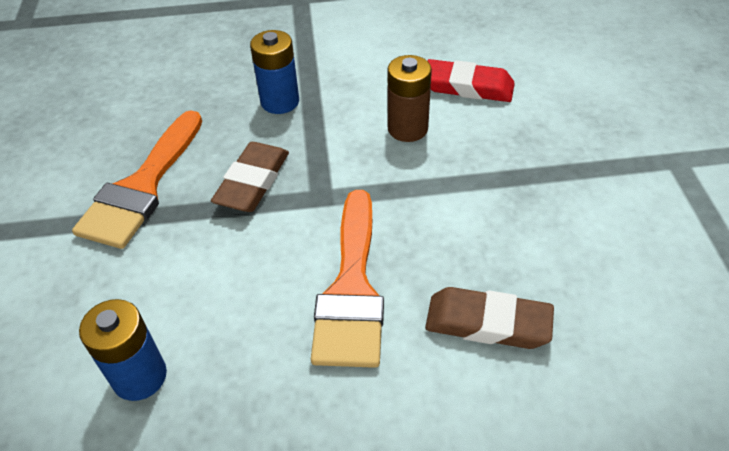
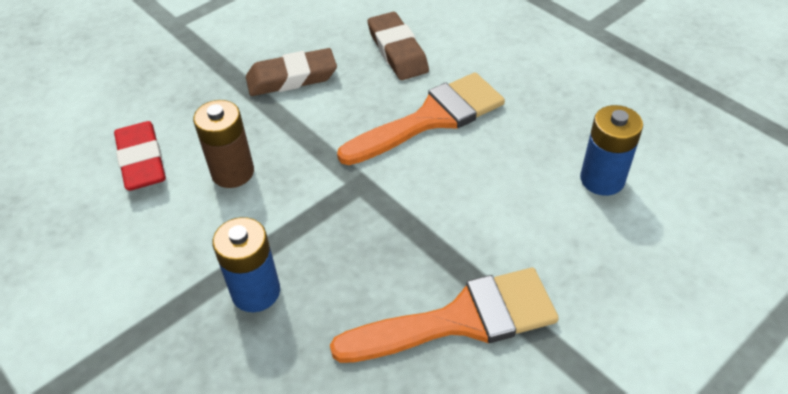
camera: 125 degrees left, 0 degrees up
(252, 182) = (382, 238): brown eraser -> brown eraser (292, 78)

